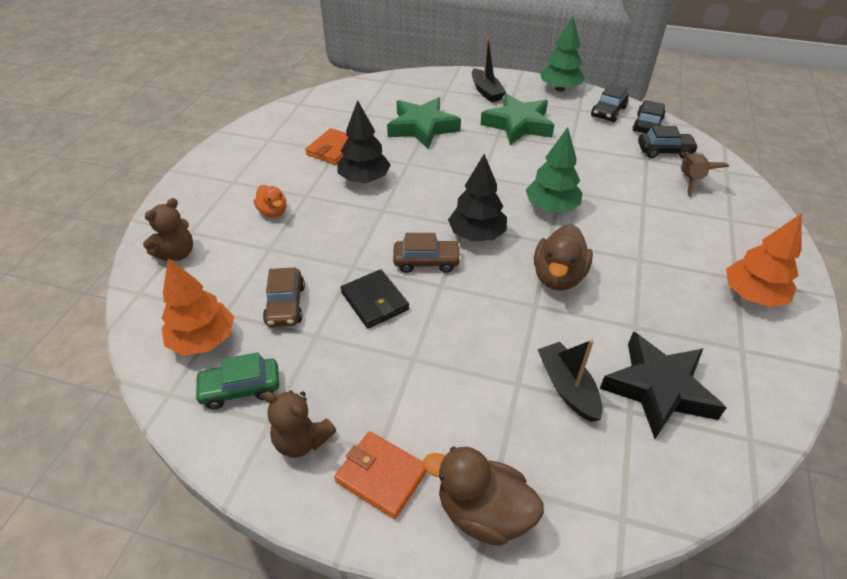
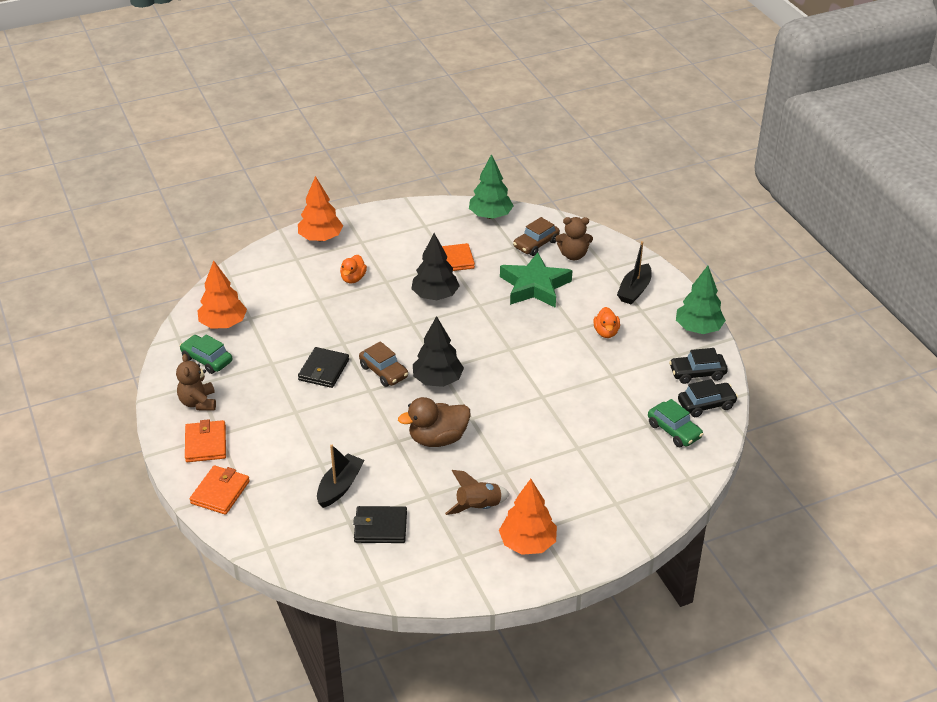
camera: 50 degrees right, 5 degrees down
(177, 253) = (273, 267): brown teddy bear -> brown teddy bear (573, 255)
(188, 201) = (321, 238): none -> orange tree
(285, 305) = (281, 336): brown car -> brown car (536, 244)
(483, 512) = (220, 492): brown duck -> orange wallet
(518, 124) = (606, 332): green star -> orange duck
(551, 207) = (513, 401): green tree -> green tree (490, 216)
(658, 389) = (380, 527): black star -> black wallet
(664, 151) = (674, 431): black car -> green car
(690, 180) = (646, 462): brown rocket -> brown rocket (478, 507)

